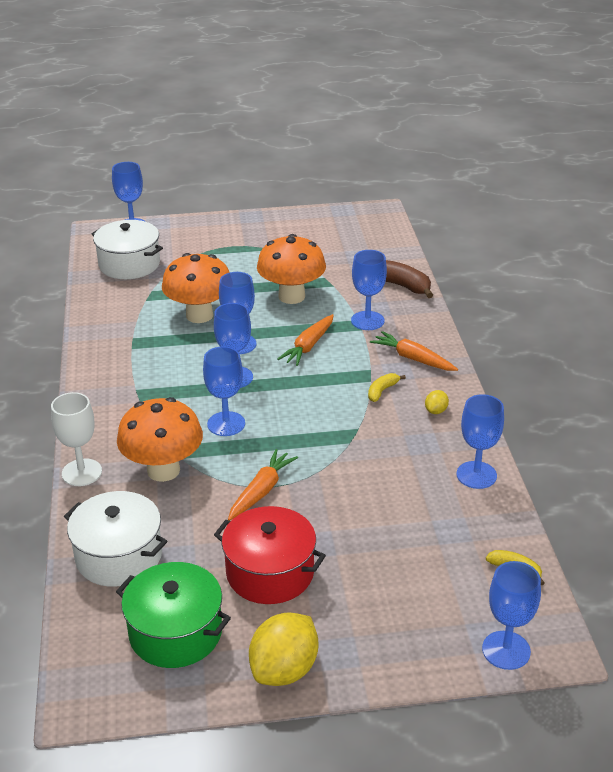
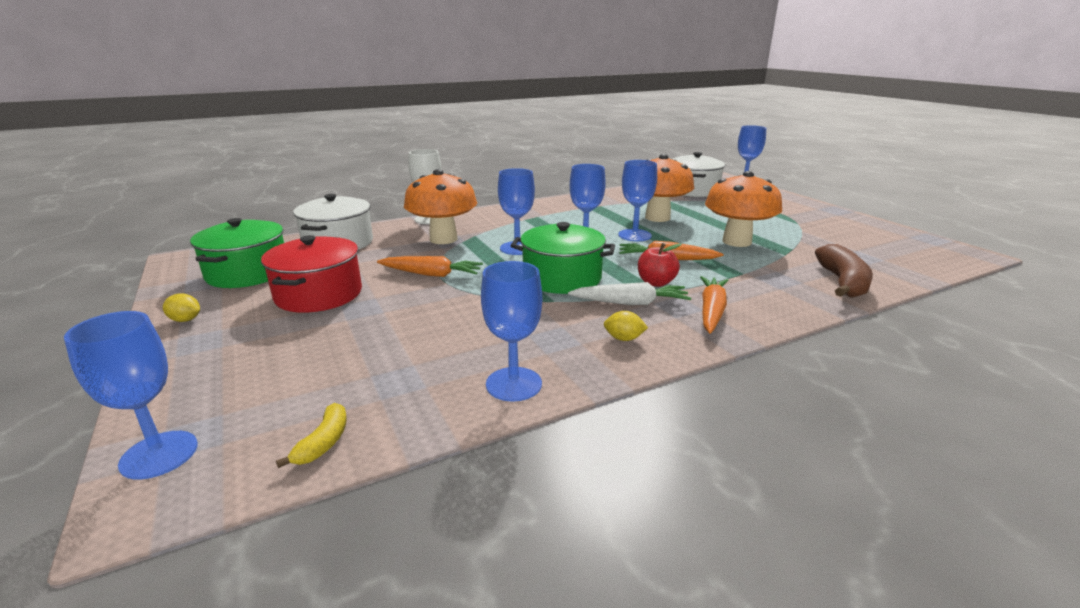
camera: 70 degrees right, 10 degrees down
(284, 670) = (185, 320): yellow lemon -> yellow lemon, size x0.46
(315, 413) = (562, 278): none -> green pot
(352, 367) = (656, 283): none -> red apple
(367, 321) = (748, 278): blue goblet -> none
(382, 391) = (630, 303): yellow banana -> white carrot

